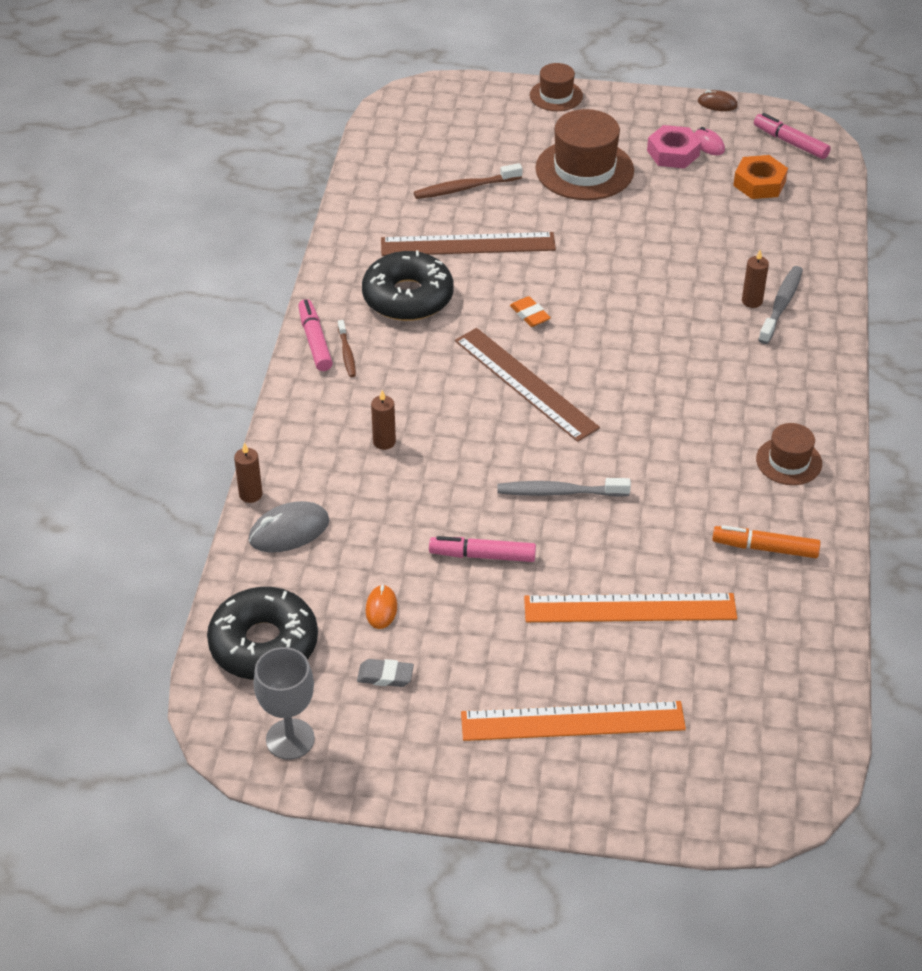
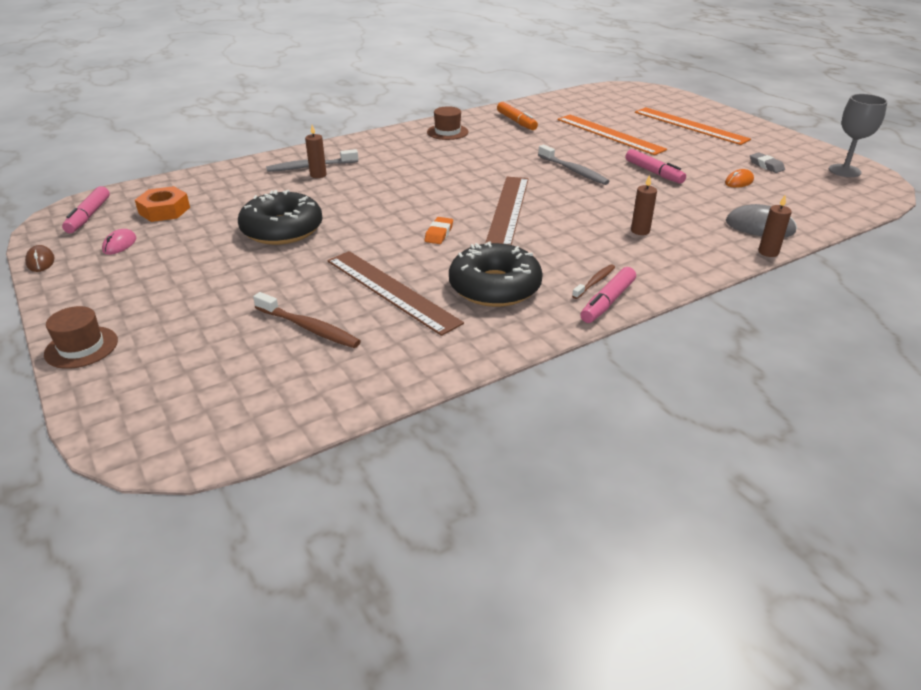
camera: 130 degrees left, 10 degrees down
(264, 644) = (827, 199): black donut -> black donut (282, 229)
(584, 170) = (214, 282): brown hat -> none
(673, 153) = (148, 254): pink nut -> none

